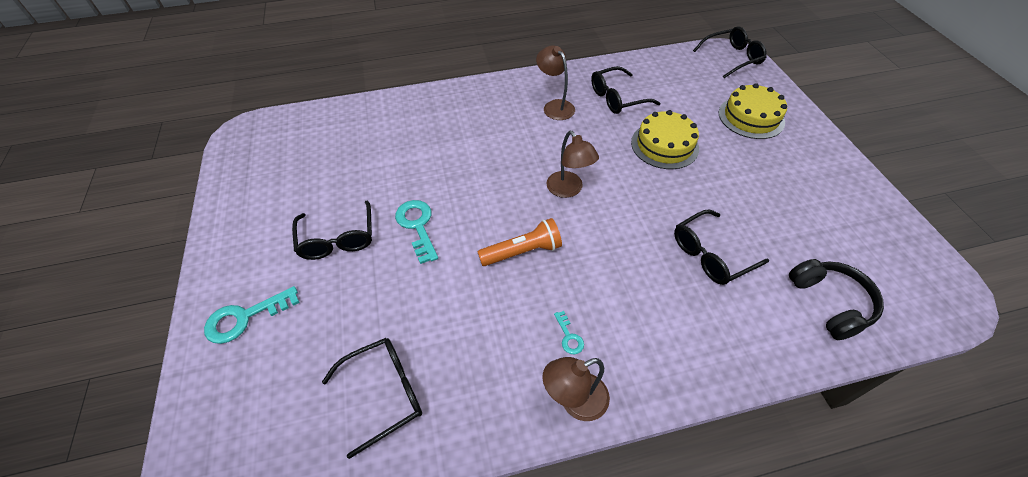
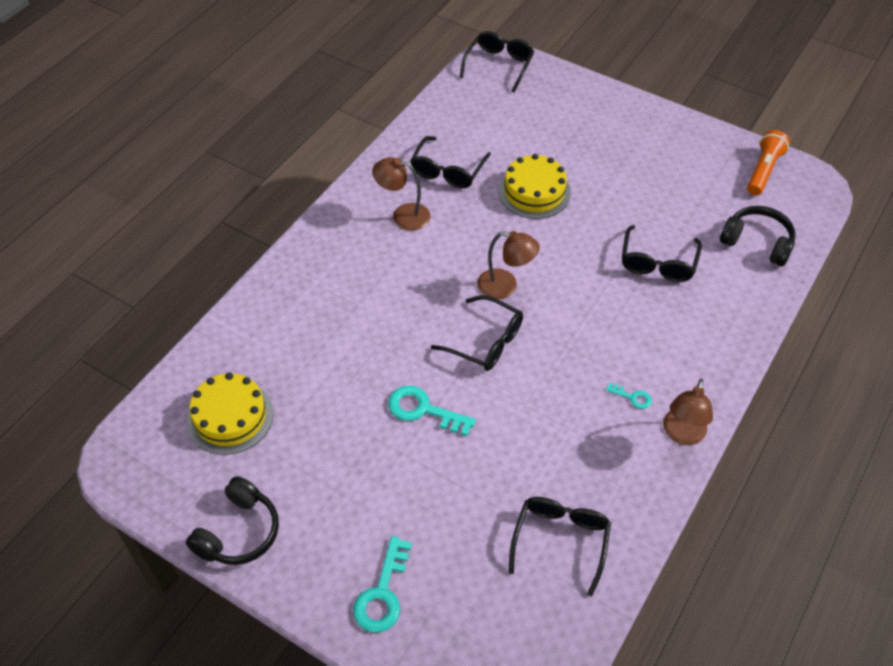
camera: 45 degrees left, 0 degrees up
(236, 212) = (238, 532): none -> black headphones
(337, 238) = (369, 474): black glasses -> black glasses (485, 341)
(522, 251) = (530, 363): orange flashlight -> orange flashlight (763, 170)
(751, 117) = (571, 120): yellow cake -> yellow cake (230, 417)

